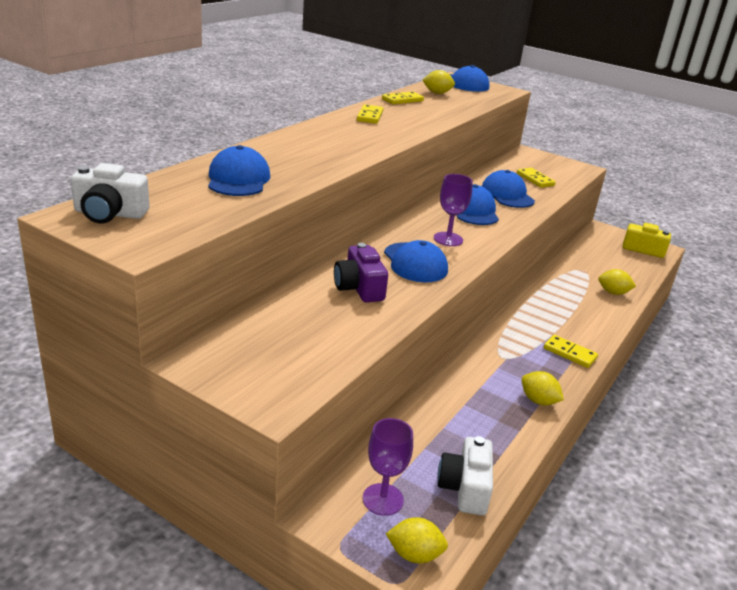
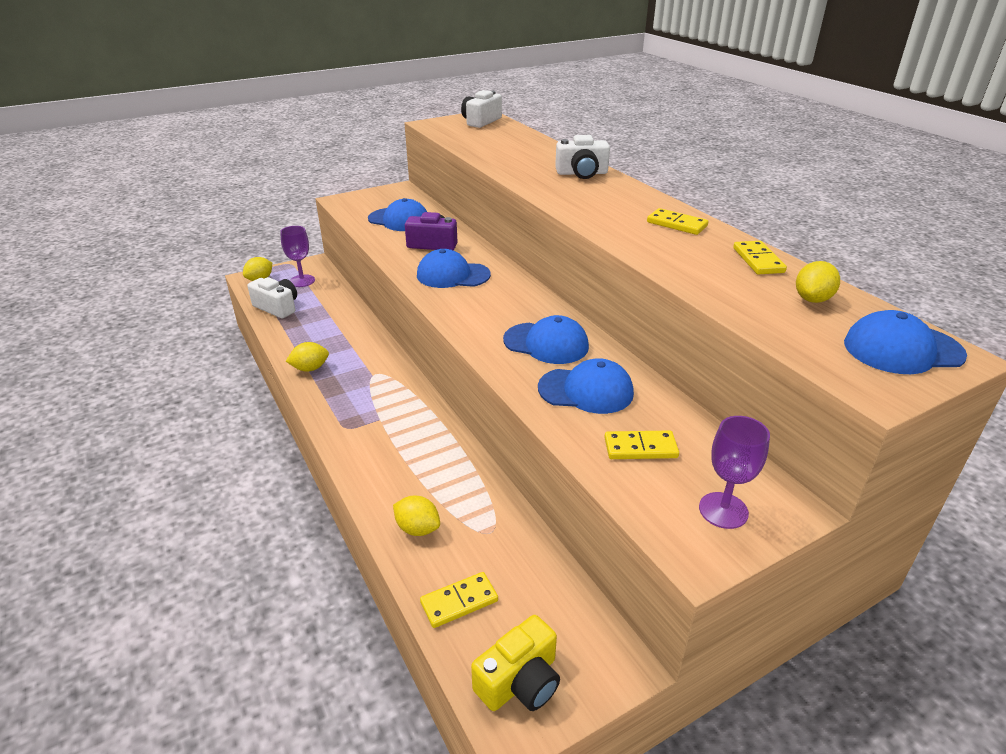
camera: 120 degrees right, 5 degrees up
(238, 179) = (515, 151): blue cap -> blue cap (399, 220)
(286, 146) = (582, 173): none -> white camera
(448, 239) = (486, 304): purple goblet -> purple goblet (723, 510)
(569, 353) = (345, 418): yellow domino -> yellow domino (459, 601)
(613, 292) = (417, 528): yellow lemon -> yellow lemon turned 75 degrees clockwise

